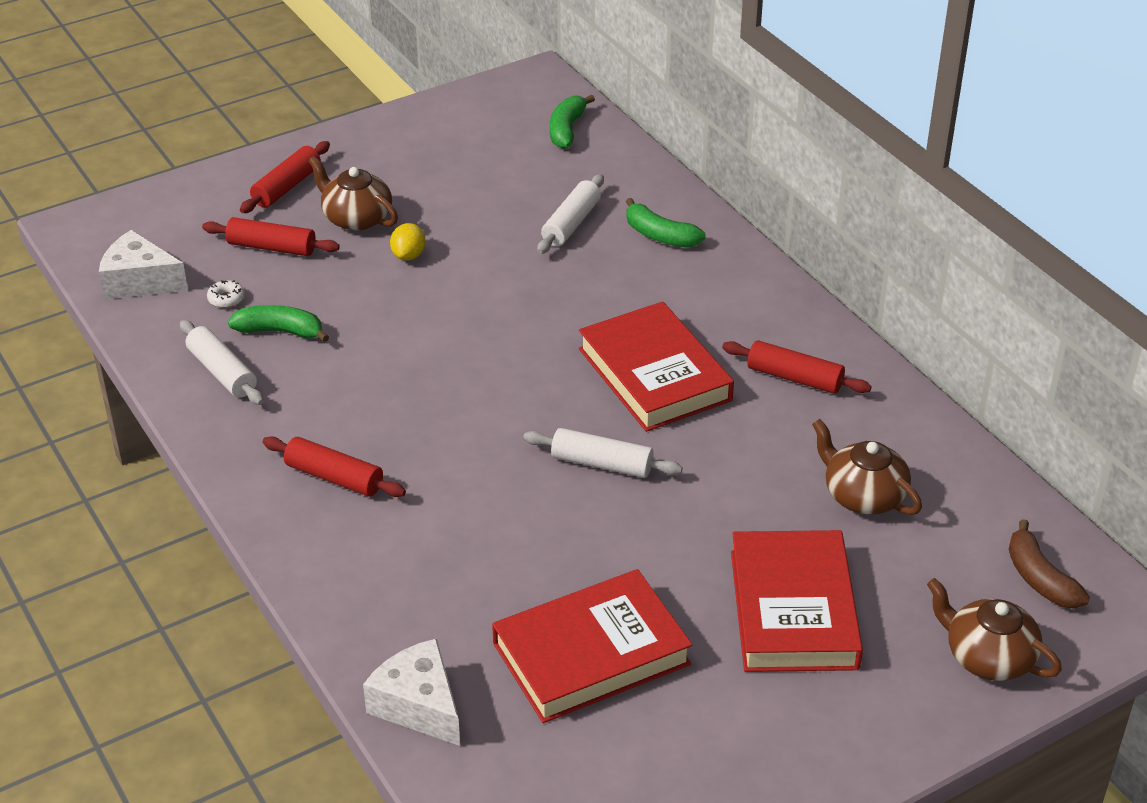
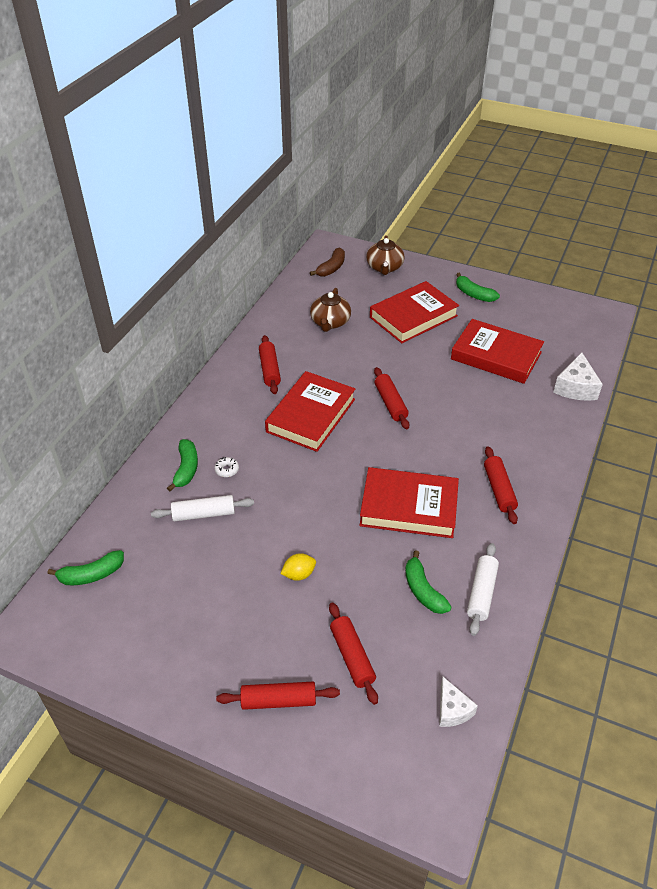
camera: 125 degrees left, 5 degrees up
(139, 281) = (452, 710): white cheese -> white cheese, size x0.65
(226, 299) = (422, 642): white donut -> white donut (227, 470)
(356, 218) = (282, 630): brown teapot -> none
(401, 381) = (409, 507): none -> red book
(602, 464) = (390, 403): white rolling pin -> red rolling pin
(792, 740) = (473, 294): none -> green banana

